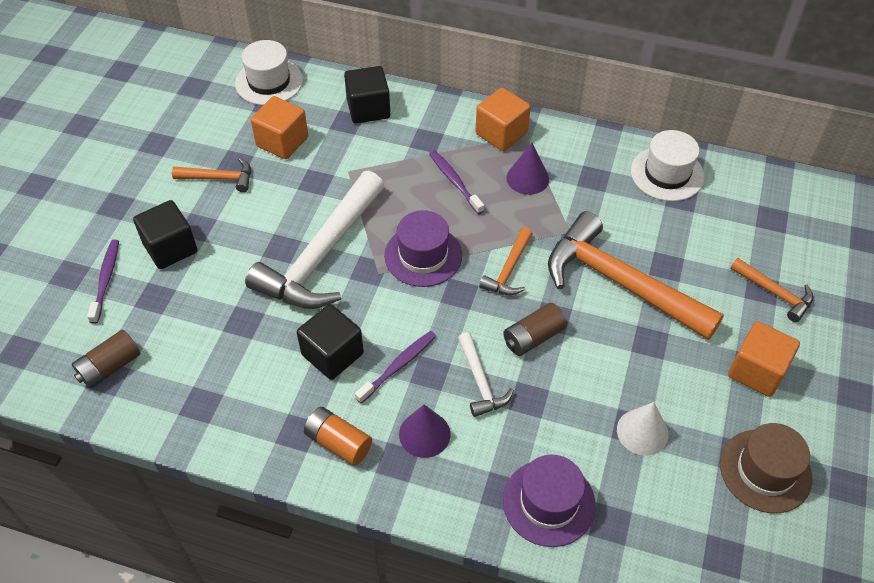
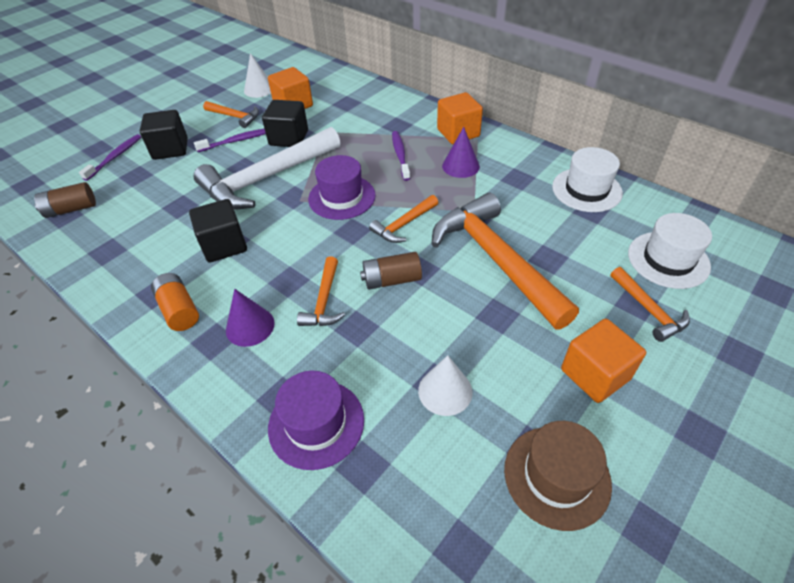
camera: 25 degrees right, 5 degrees down
(220, 127) = (259, 89): none -> white cone
(269, 82) = (310, 71): white hat -> white hat (668, 260)
(368, 109) = (367, 98): black cube -> black cube (289, 138)
(398, 366) = (267, 268): purple toothbrush -> purple toothbrush (236, 141)
(481, 382) = (324, 301): white hammer -> orange hammer

